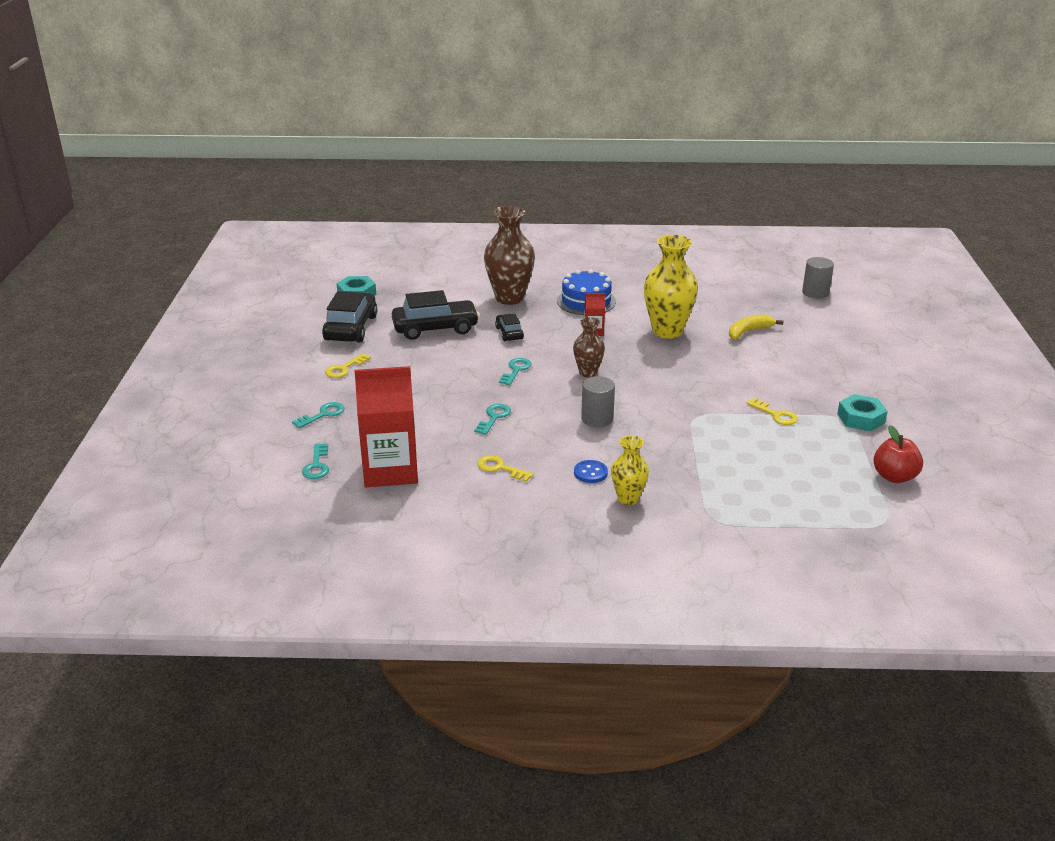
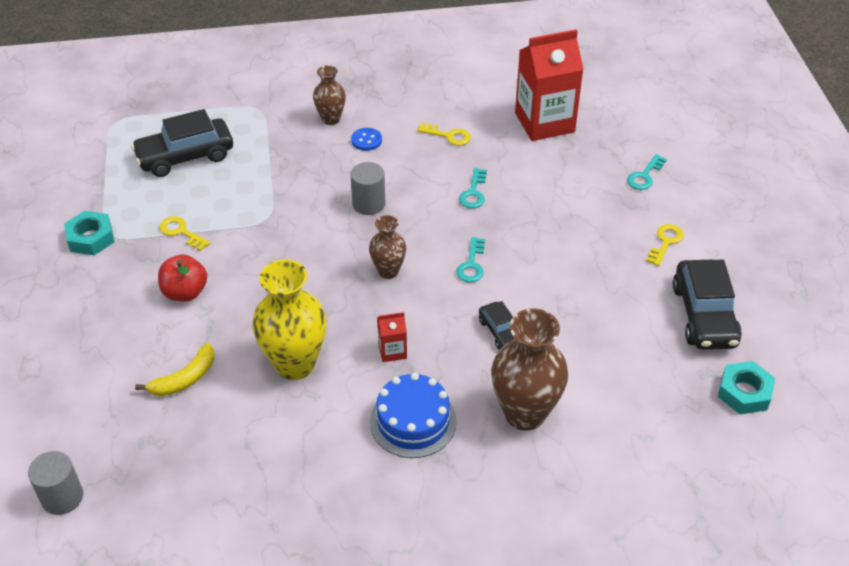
camera: 170 degrees right, 15 degrees up
(317, 465) = (611, 120): turquoise key -> none
(435, 328) = (597, 328): black car -> black car (185, 156)
(628, 498) = (331, 119): yellow vase -> brown vase
(894, 477) = (87, 168): red apple -> red apple (185, 292)

